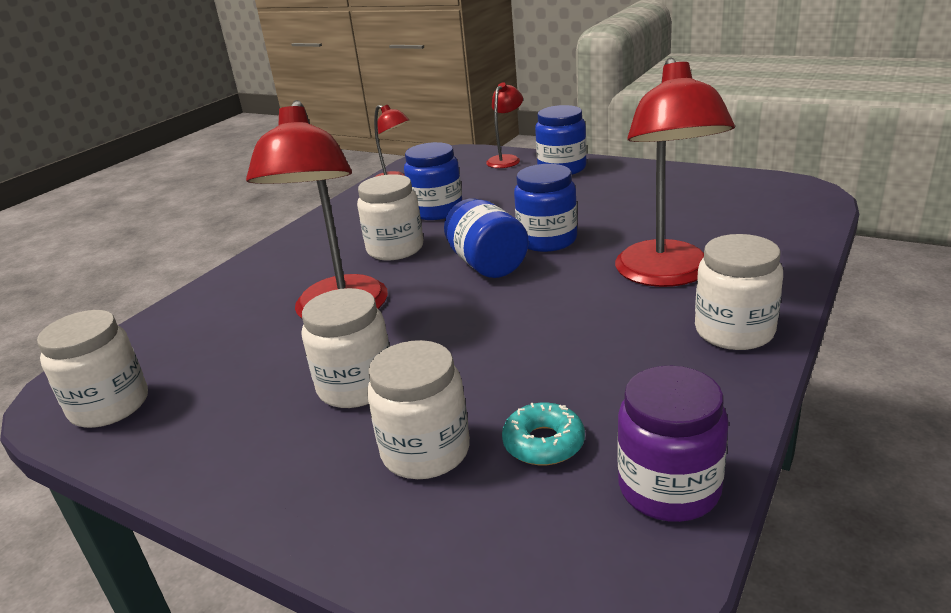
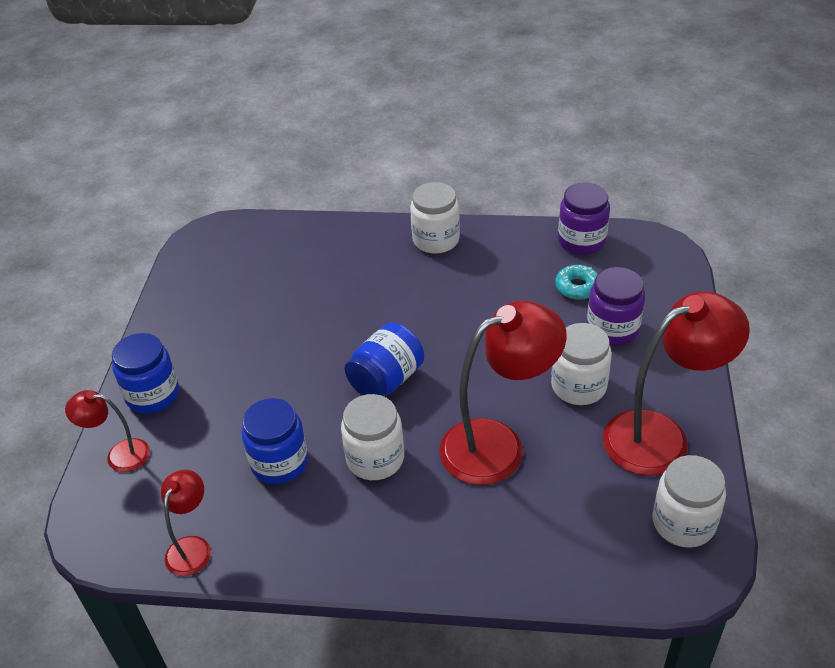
camera: 115 degrees left, 15 degrees up
(425, 451) = (612, 329): white jar -> purple jar
(547, 240) = (331, 356): blue jar -> none
(666, 275) = (373, 278): red lamp -> red lamp (661, 436)

